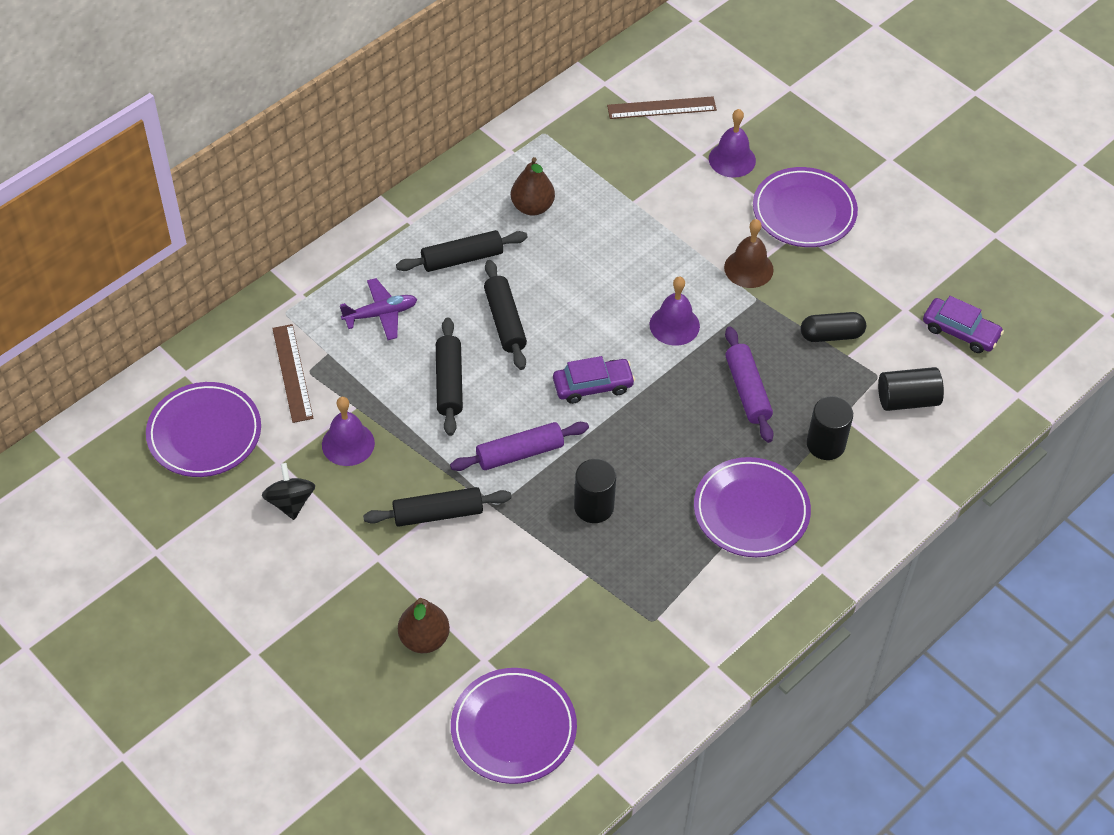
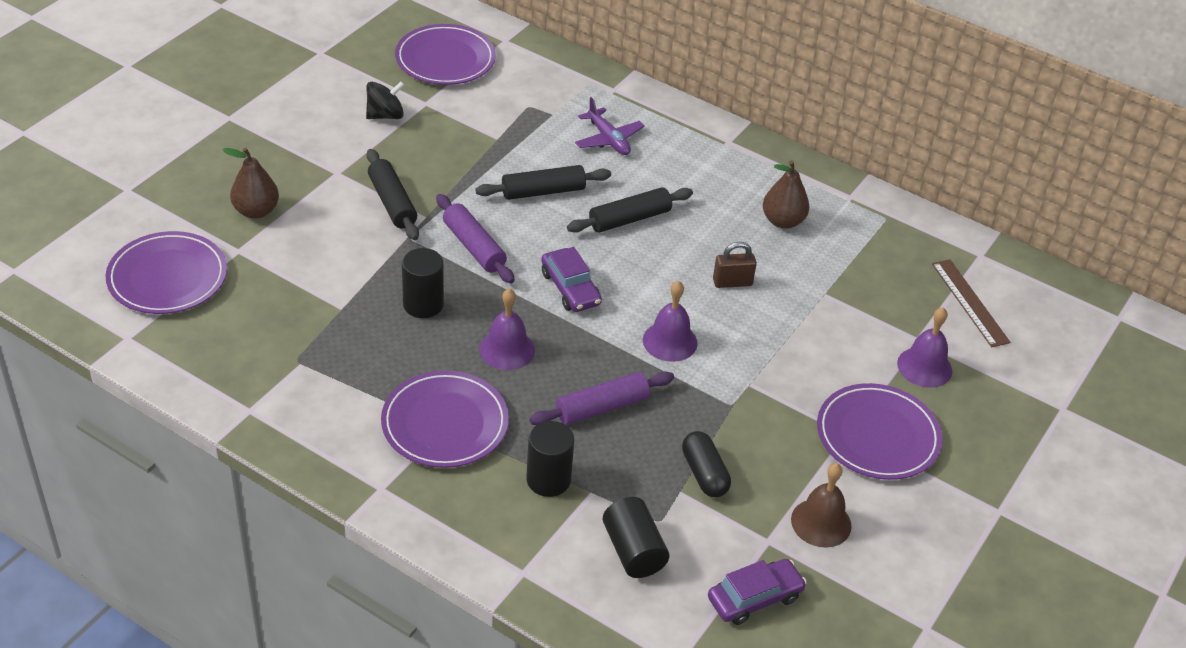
camera: 75 degrees right, 10 degrees down
(292, 373) = (524, 97): brown ruler -> none
(348, 444) = (456, 139): purple bell -> purple bell (507, 349)
(462, 258) = (696, 182): black rolling pin -> none
(607, 263) = (732, 282): none -> brown padlock
(748, 268) = (772, 394): brown bell -> brown bell (821, 522)
(960, 331) = (754, 598): purple car -> purple car turned 135 degrees counterclockwise

